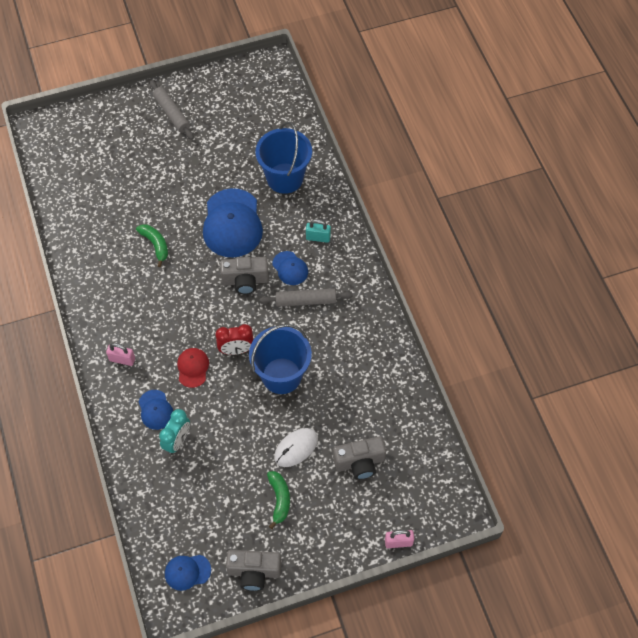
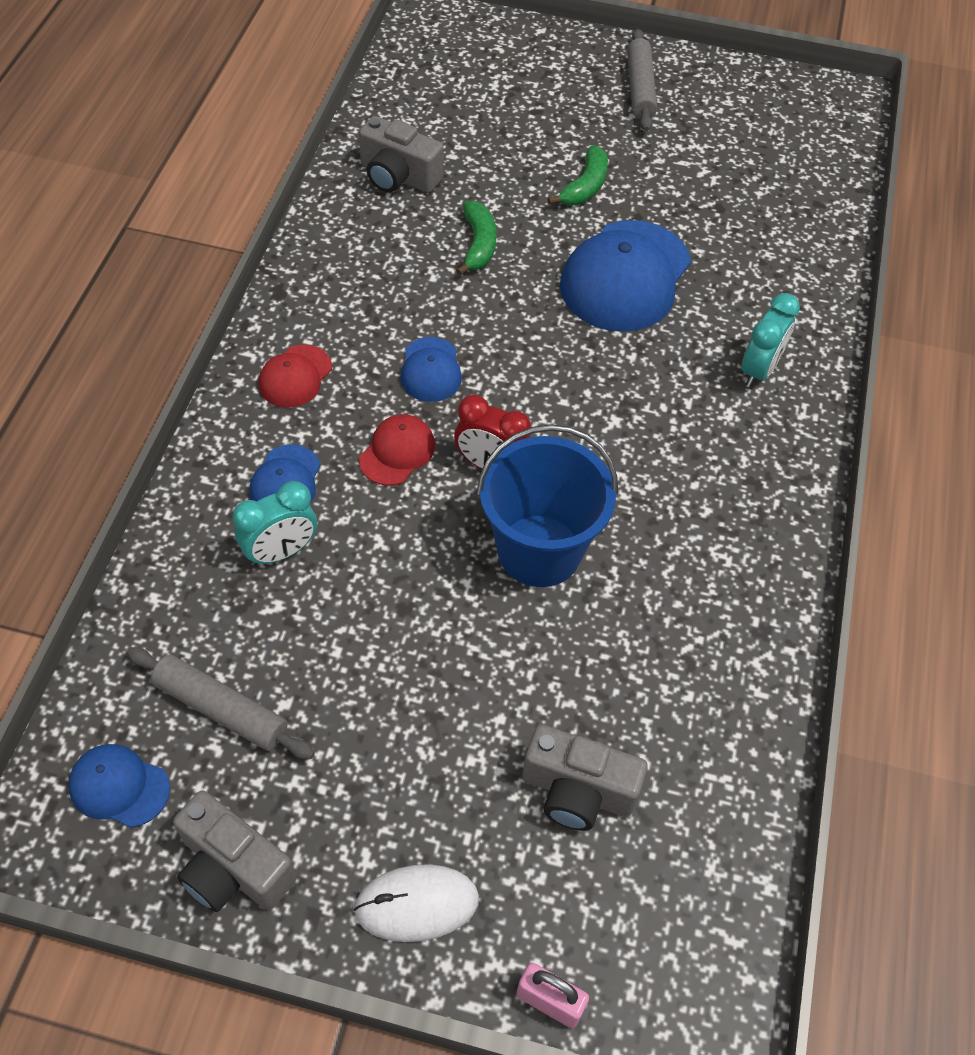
camera: 30 degrees right, 5 degrees down
(122, 359) = (295, 376): pink padlock -> red cap
(245, 281) = (585, 369): grey camera -> grey camera (398, 177)
(279, 499) = (379, 763): green banana -> green banana (585, 186)
(285, 178) = (761, 256): blue bucket -> none
(290, 268) = (676, 390): blue cap -> blue cap (431, 370)
(296, 448) = (476, 689): white mouse -> white mouse (417, 904)
(305, 301) = (668, 454): grey rolling pin -> grey rolling pin (221, 709)
(318, 238) = (759, 370): turquoise padlock -> turquoise clock

